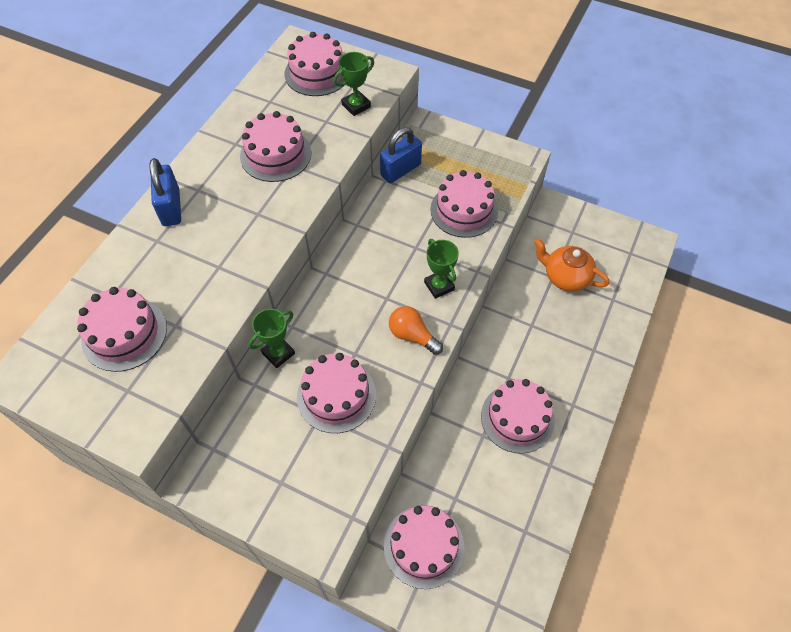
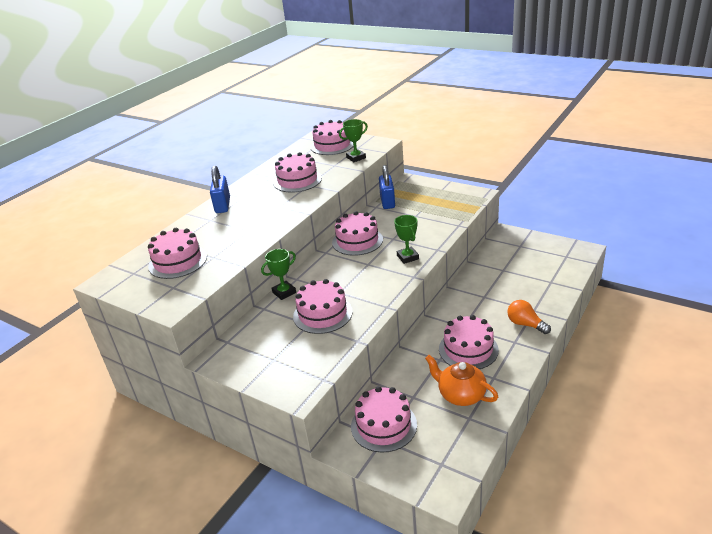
camera: 10 degrees right, 25 degrees down
(400, 170) = (387, 202): blue padlock -> blue padlock turned 60 degrees counterclockwise
(412, 335) = (384, 282): orange light bulb -> orange light bulb (525, 324)
(464, 210) = (431, 220): pink cake -> pink cake (357, 241)
(566, 277) = (513, 270): orange teapot -> orange teapot (461, 395)

